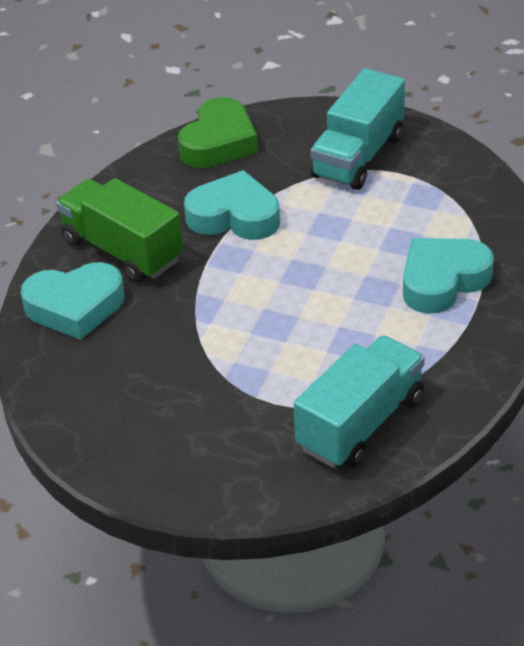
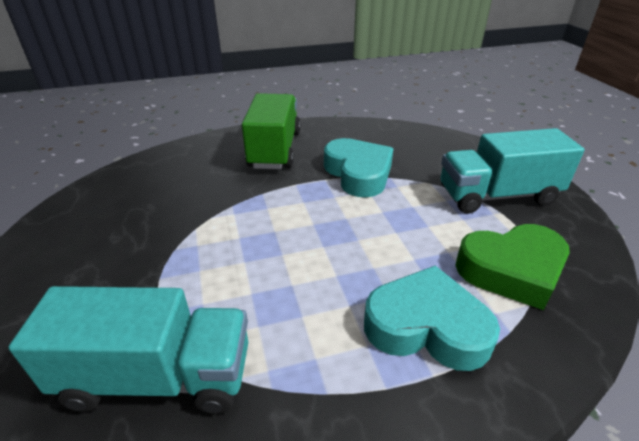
camera: 50 degrees right, 5 degrees down
(75, 307) = (205, 156): turquoise heart -> none
(219, 142) = (418, 138): green heart -> green heart (511, 270)

